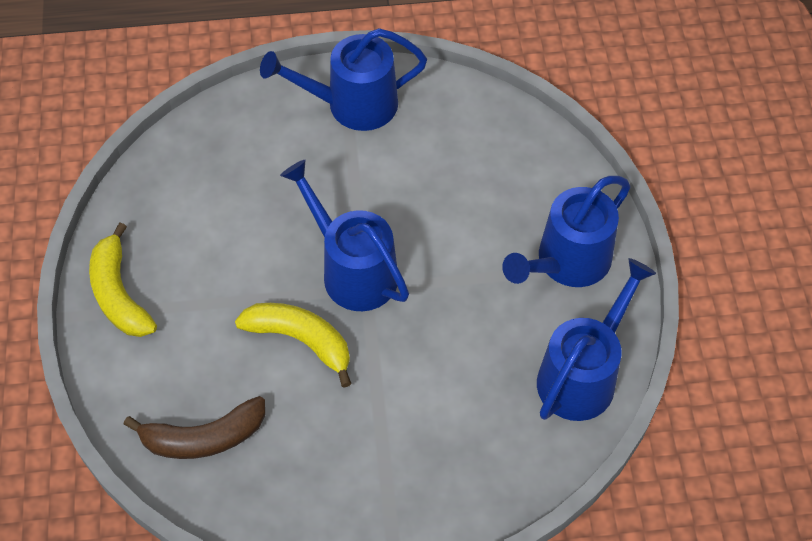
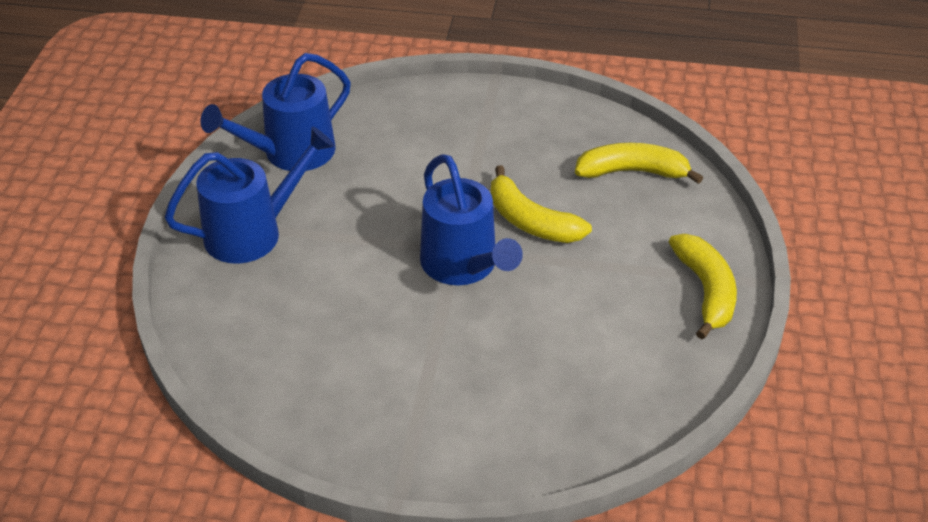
camera: 165 degrees left, 15 degrees down
(204, 437) = (632, 172): brown banana -> yellow banana
(351, 105) = (407, 433): blue watering can -> none

